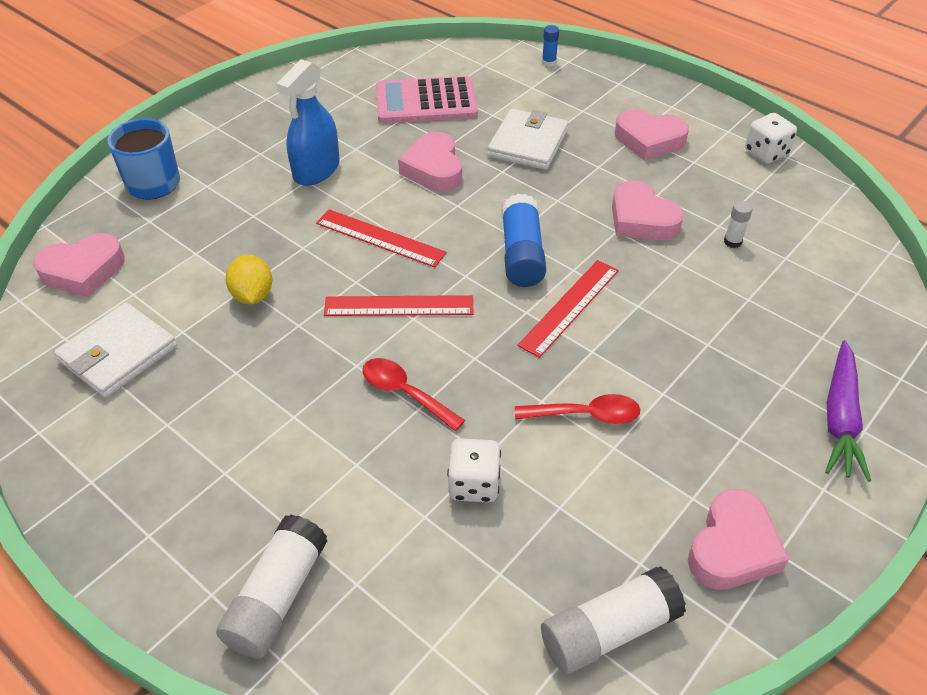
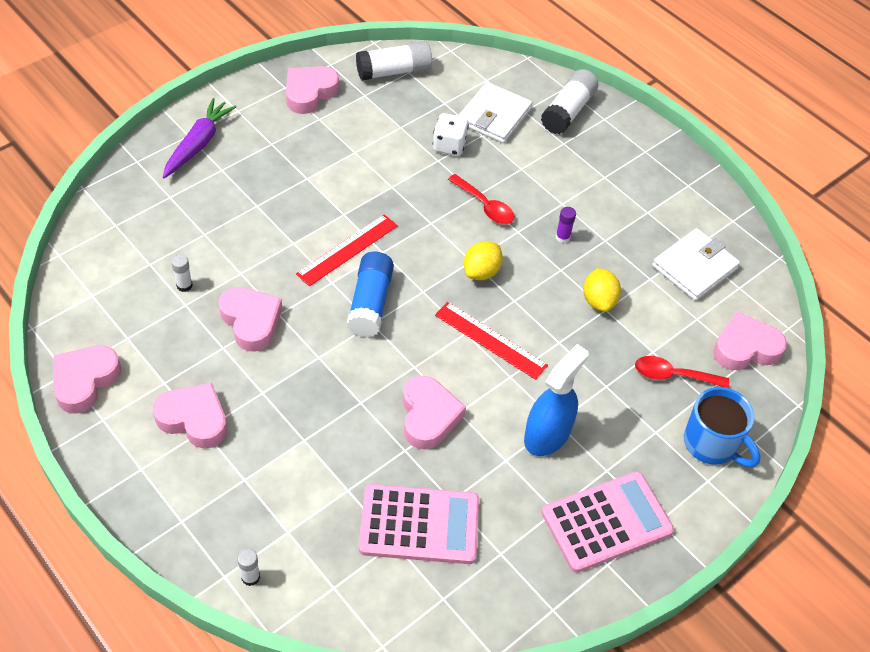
camera: 175 degrees left, 5 degrees up
(264, 121) = (606, 522): none -> pink calculator
(294, 366) = (562, 237): none -> purple glue stick
(399, 306) = (481, 272): red ruler -> yellow lemon
(527, 143) = (323, 436): white wallet -> white wallet (494, 116)
(549, 62) = (250, 577): blue glue stick -> white glue stick
(586, 415) = (365, 173): red spoon -> red spoon (673, 375)
(766, 153) = (85, 381): white dice -> pink heart

